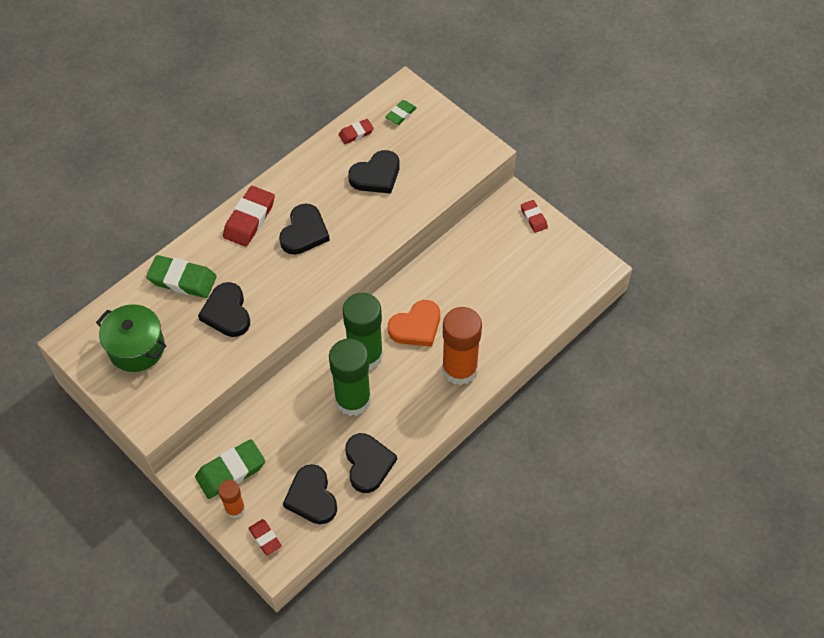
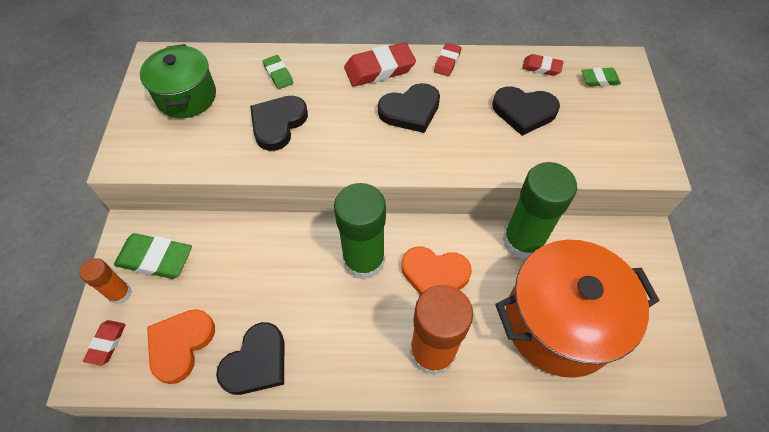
camera: 45 degrees right, 0 degrees up
(182, 280) = (278, 74): green eraser -> green eraser, size x0.56
(312, 497) = (180, 345): black heart -> orange heart
(353, 400) = (310, 290): green glue stick -> green glue stick (523, 241)
(511, 292) = (559, 323): none -> orange pot
(533, 218) = (652, 270): red eraser -> red eraser (447, 62)

